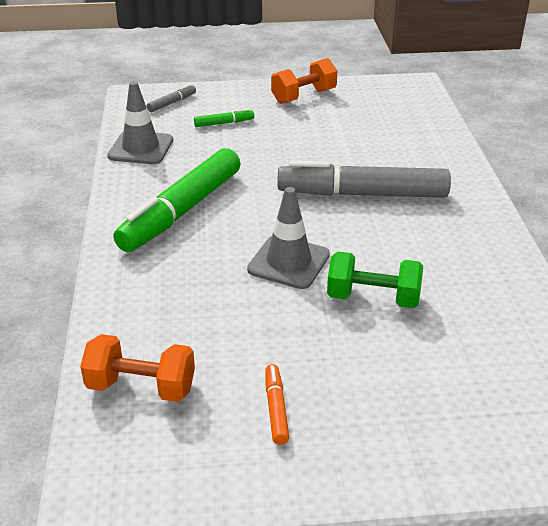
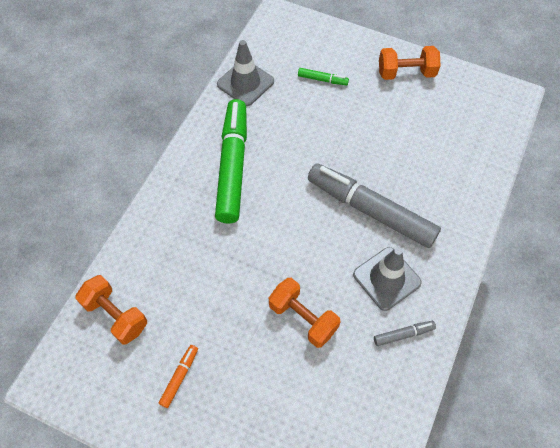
camera: 30 degrees right, 25 degrees up
(172, 103) = (299, 37): grey marker -> grey marker (403, 334)
(181, 211) = (233, 166): green marker -> green marker turned 120 degrees clockwise
(288, 262) = (271, 254): grey traffic cone -> grey traffic cone (386, 278)
(373, 298) = (303, 318): green dumbbell -> orange dumbbell

